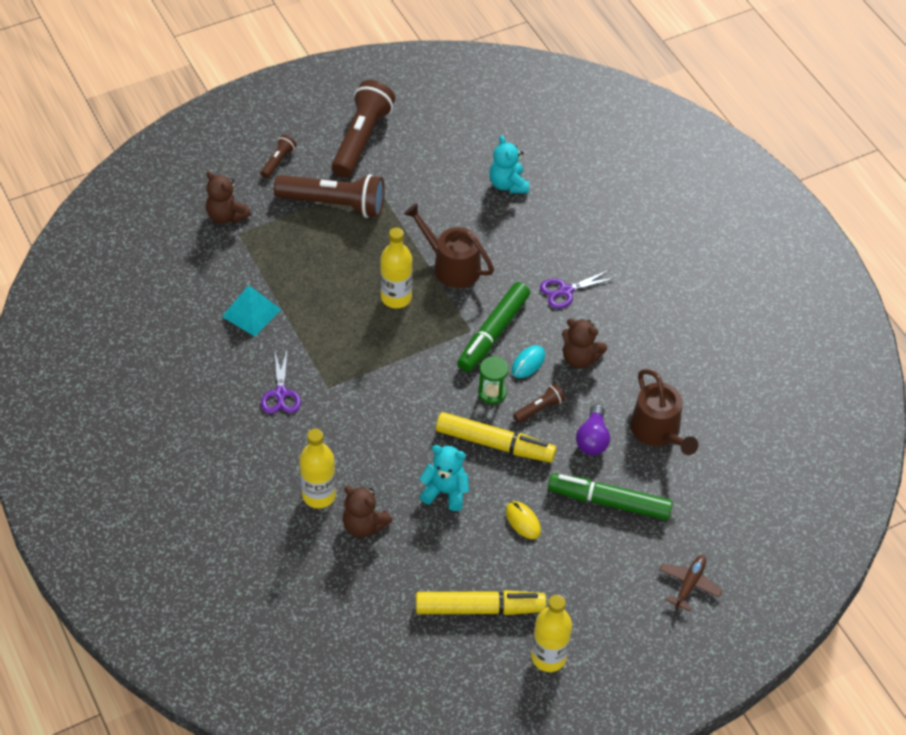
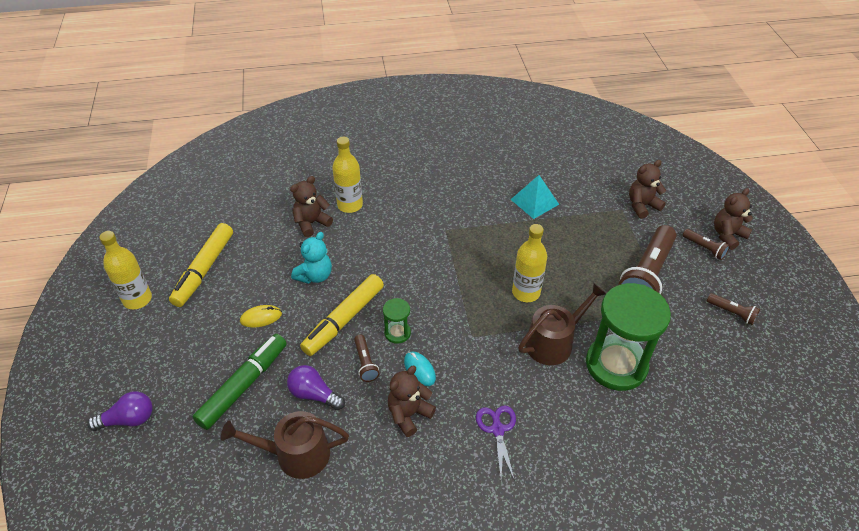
camera: 110 degrees right, 5 degrees down
(251, 144) = (727, 235): none -> brown teddy bear
(280, 394) = (449, 203): purple scissors -> none
(361, 139) = (732, 313): brown flashlight -> brown flashlight, size x0.46
(459, 217) = (616, 365): none -> green hourglass
(493, 333) = (463, 352): green marker -> none
(508, 184) = (657, 421): turquoise teddy bear -> none
(689, 584) = (128, 419): brown plane -> purple light bulb

